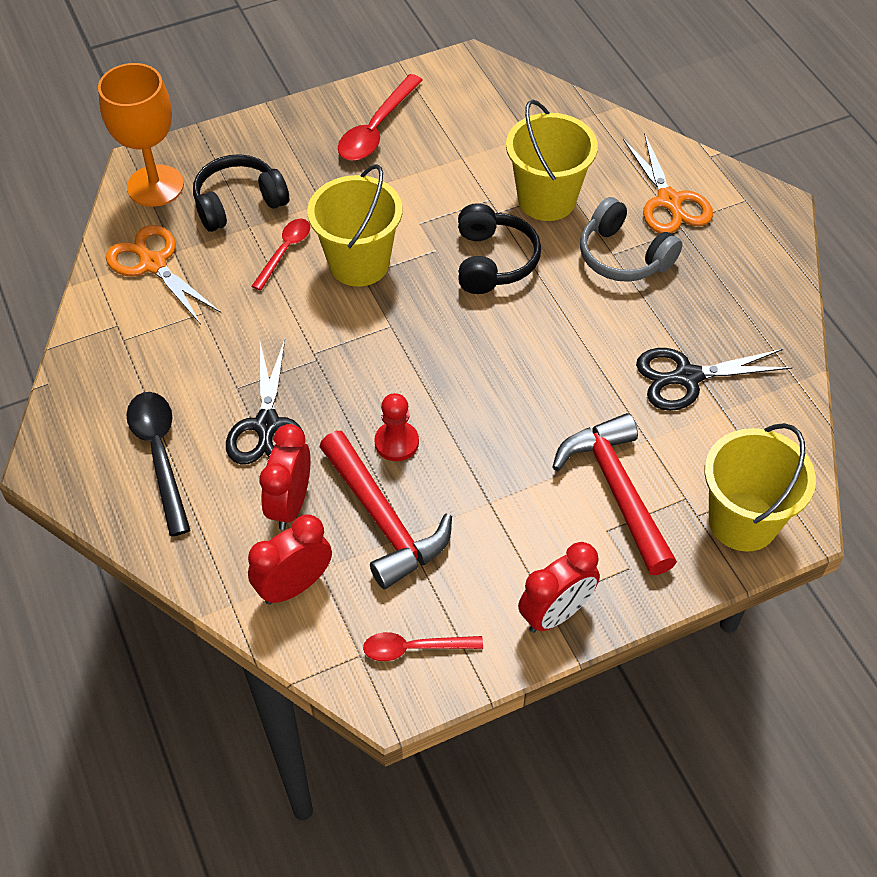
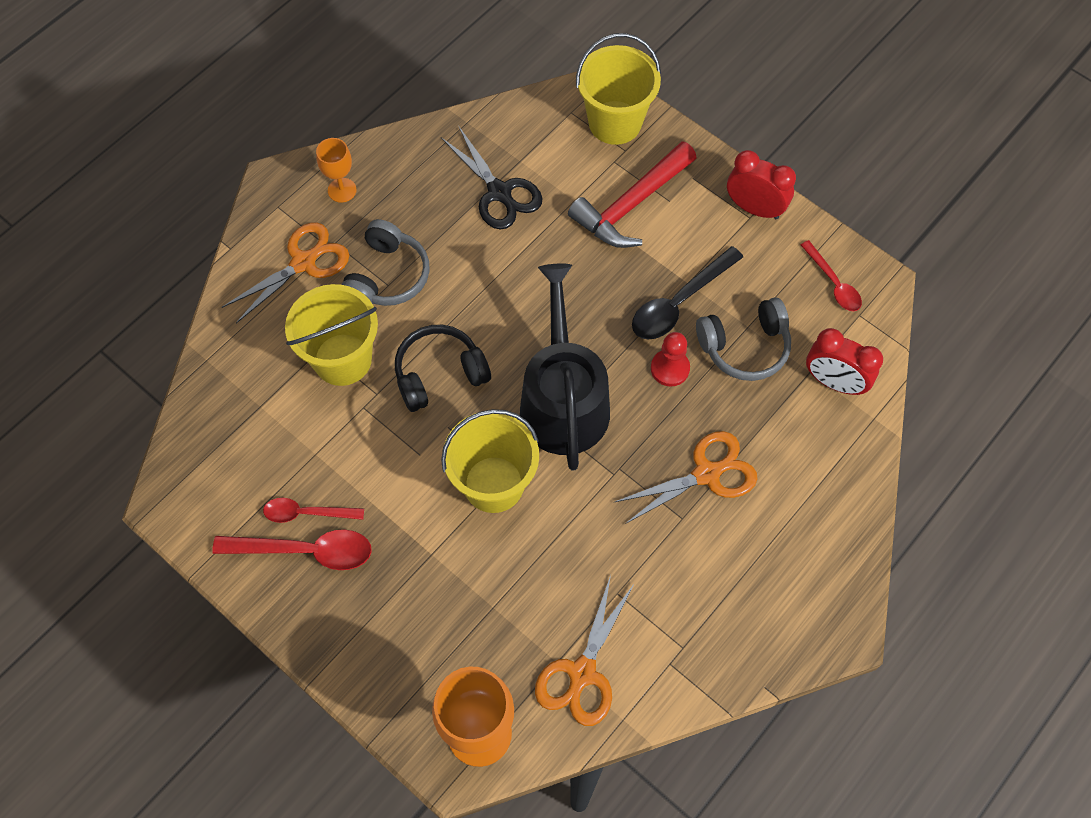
camera: 115 degrees left, 10 degrees up
(160, 455) = (781, 543): black spoon -> black spoon (679, 302)
(239, 203) = (466, 634): black headphones -> none
(267, 426) = (707, 473): black scissors -> orange scissors
(285, 251) = (509, 557): red spoon -> red spoon (307, 513)
(290, 504) = (768, 419): red clock -> none
(384, 520) = (744, 347): red hammer -> grey headphones
(412, 343) = (563, 400): none -> black watering can
(745, 252) = (342, 190): none -> orange goblet

